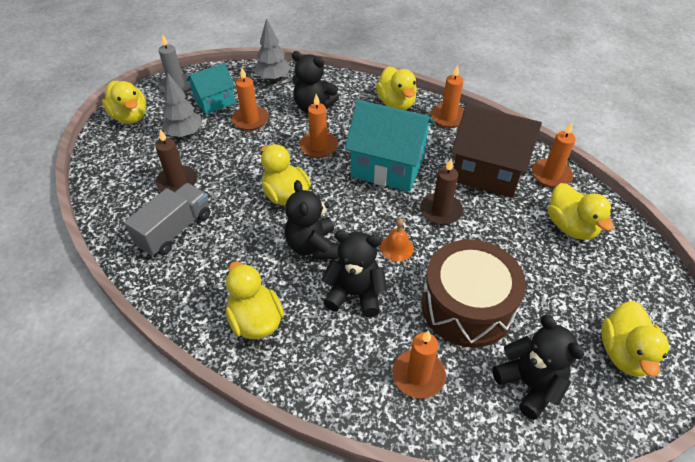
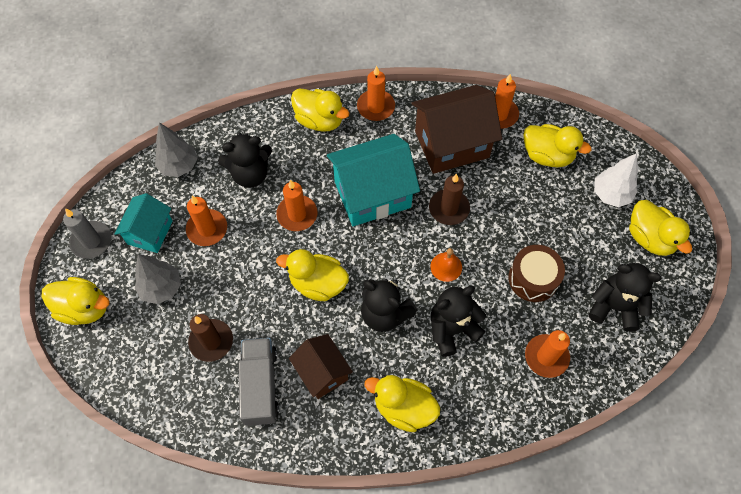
camera: 40 degrees left, 15 degrees up
(224, 252) = (322, 372): none -> brown house
(467, 306) = (533, 278): brown drum -> brown drum, size x0.62
(611, 292) = (610, 194): none -> white tree

